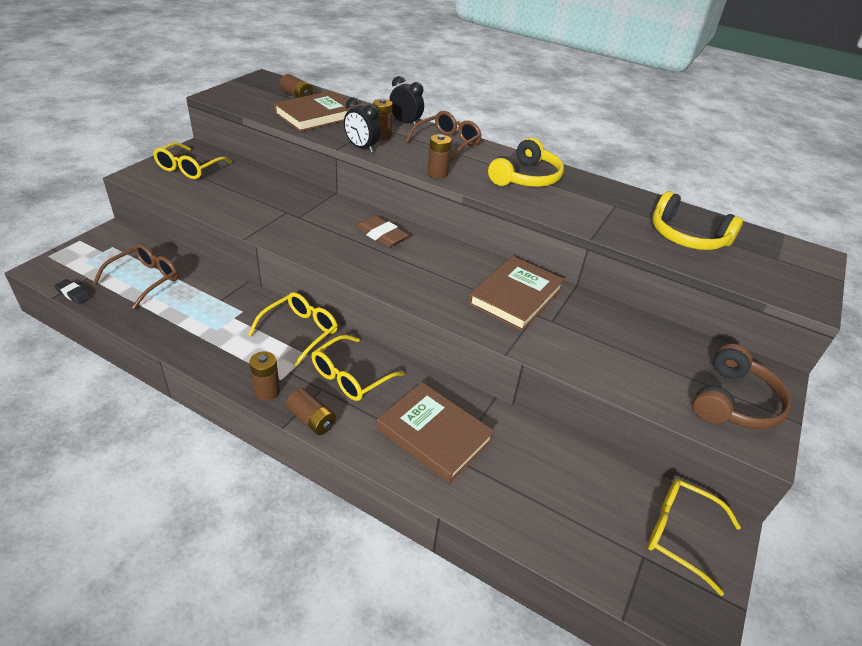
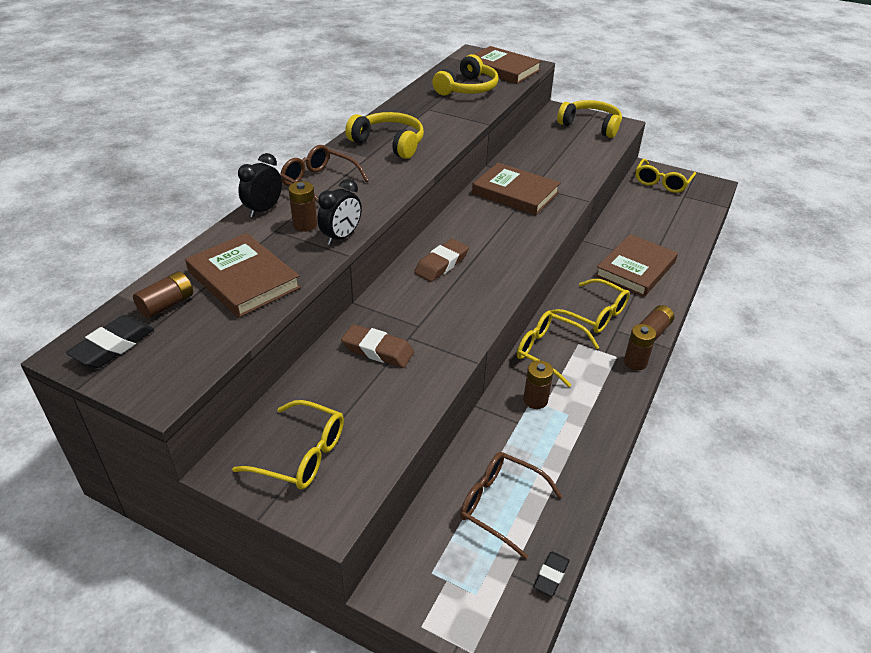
camera: 90 degrees left, 0 degrees up
(264, 85) = (113, 346): none -> black eraser
(275, 198) = (378, 350): none -> brown eraser
(437, 173) = (394, 188): brown battery -> brown battery (535, 400)
(734, 402) = (591, 126): brown headphones -> yellow headphones
(771, 272) = (502, 69): none -> brown book

